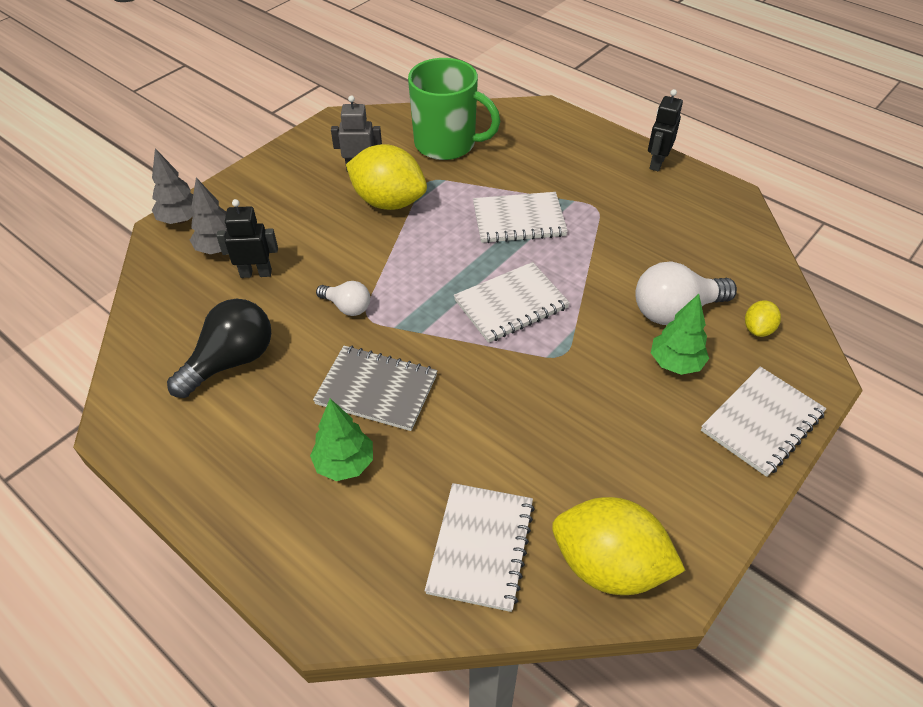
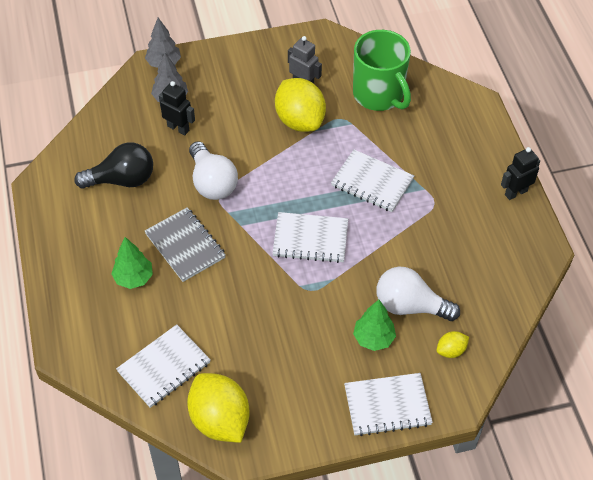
camera: 35 degrees right, 5 degrees up
(347, 307) = (212, 182): white light bulb -> white light bulb, size x1.77

